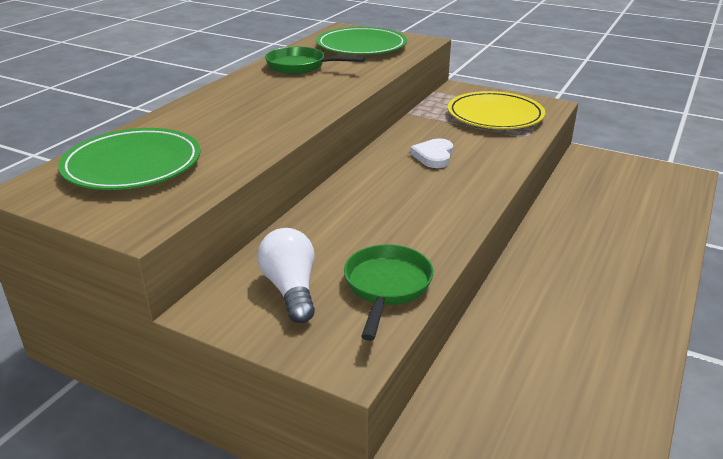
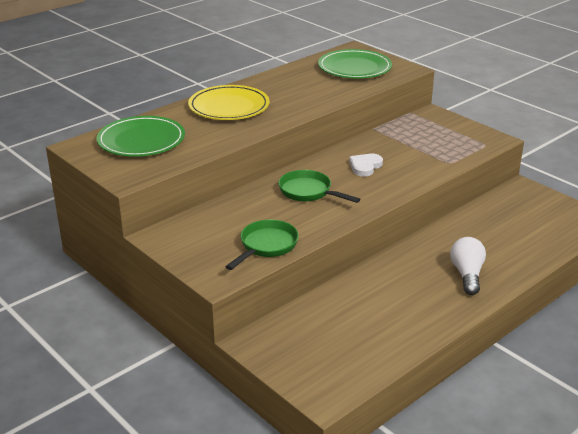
camera: 20 degrees right, 0 degrees up
(291, 289) = (209, 235): white light bulb -> white light bulb (467, 274)
(300, 66) = (294, 80): green pan -> green pan (308, 192)
(495, 115) = (441, 141): yellow plate -> yellow plate (229, 107)

